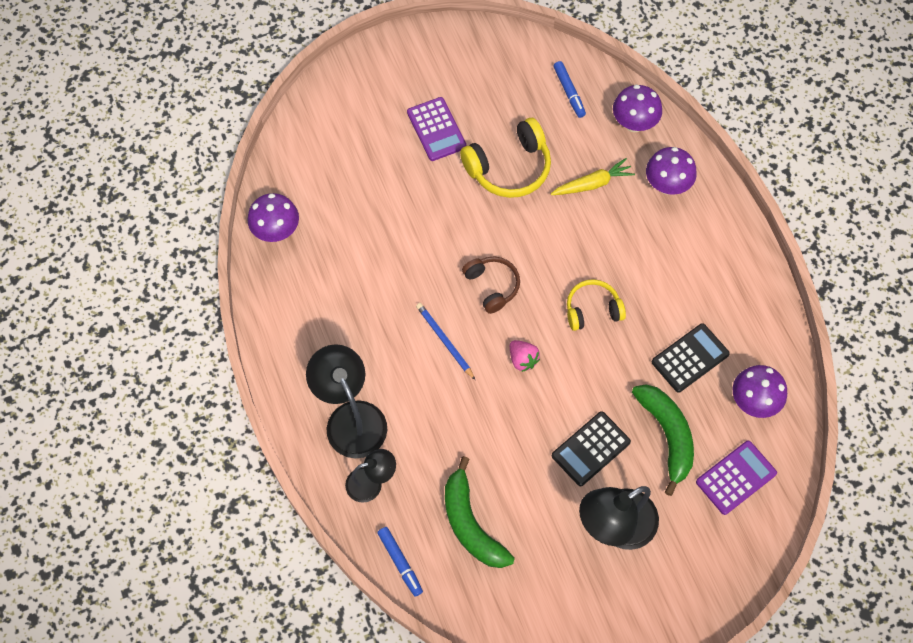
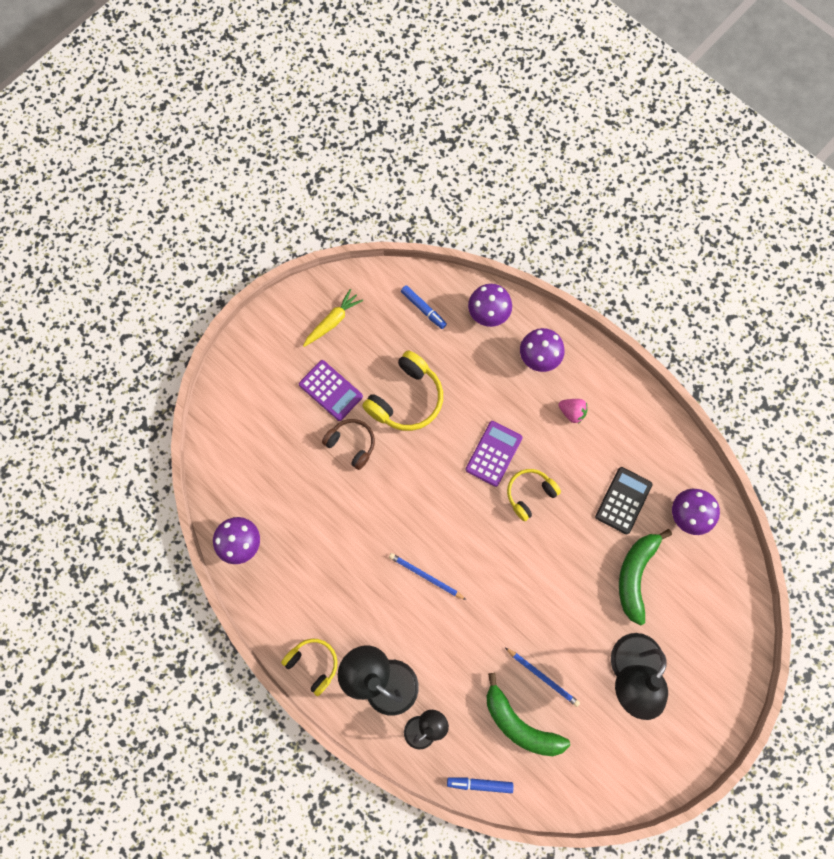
camera: 25 degrees left, 10 degrees up
(289, 373) = (313, 663): none -> yellow headphones
(400, 562) = (479, 783): blue marker -> blue marker turned 150 degrees clockwise
(492, 286) = (441, 510): brown headphones -> brown headphones (351, 444)
(518, 490) = (542, 677): none -> blue pencil
(522, 359) = (495, 563): pink strawberry -> pink strawberry (572, 412)
(591, 449) = (582, 614): black calculator -> none
(592, 184) = (479, 383): yellow carrot -> yellow carrot (333, 321)
(667, 435) = (635, 575): green banana -> green banana turned 120 degrees counterclockwise
(736, 477) = (702, 585): purple calculator -> purple calculator (493, 453)

